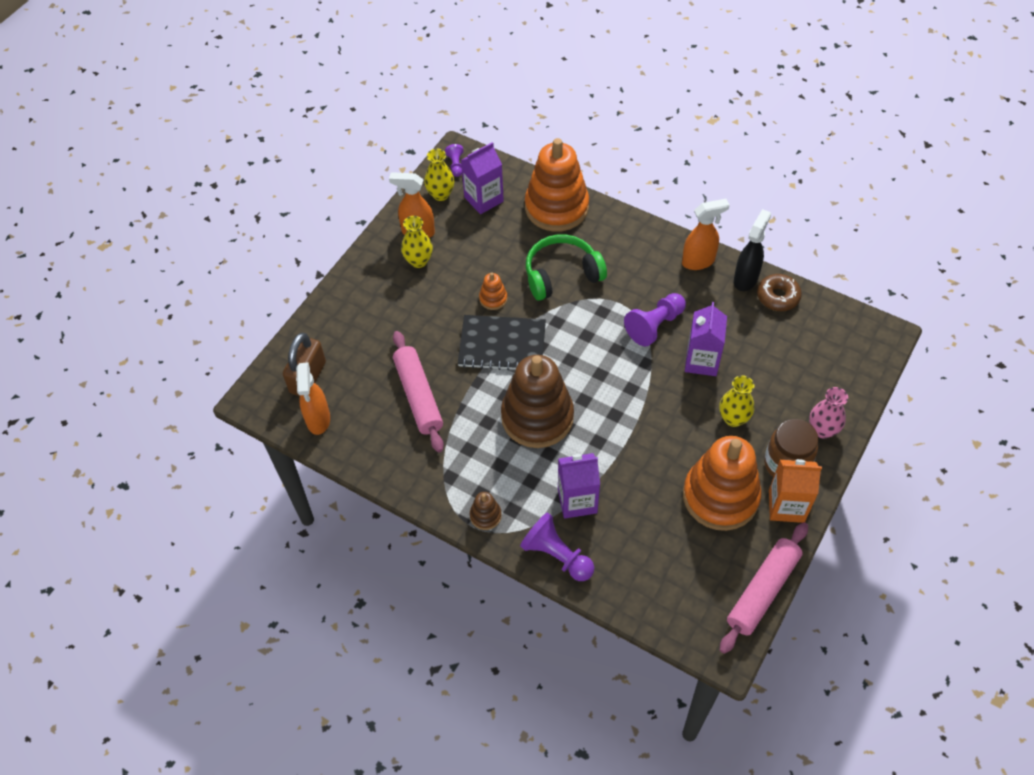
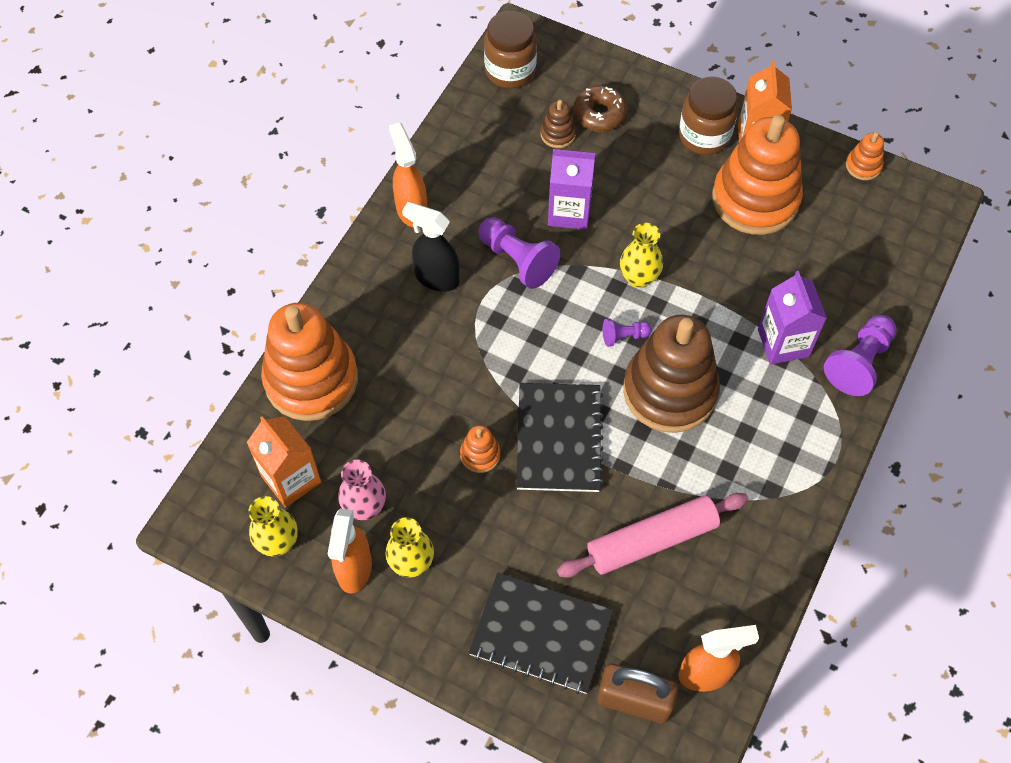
camera: 95 degrees left, 5 degrees up
(361, 328) = (541, 634): none -> black notebook
(455, 165) = (217, 525): purple pawn -> purple pawn (624, 336)
(483, 199) = (291, 479): purple carton -> orange carton
(485, 516) = (820, 443): brown stacking toy -> brown stacking toy (558, 134)
(562, 275) = (435, 369): green headphones -> none
(733, 418) = (649, 183): yellow vase -> yellow vase (638, 278)
(746, 279) = (439, 161): black spray bottle -> black spray bottle (436, 278)
(762, 591) = (863, 166): pink rolling pin -> orange stacking toy
(778, 297) = (467, 130): brown donut -> brown donut (599, 114)
(822, 430) = (655, 100): pink vase -> pink vase (365, 507)
(843, 327) = (510, 71): none -> brown jar

